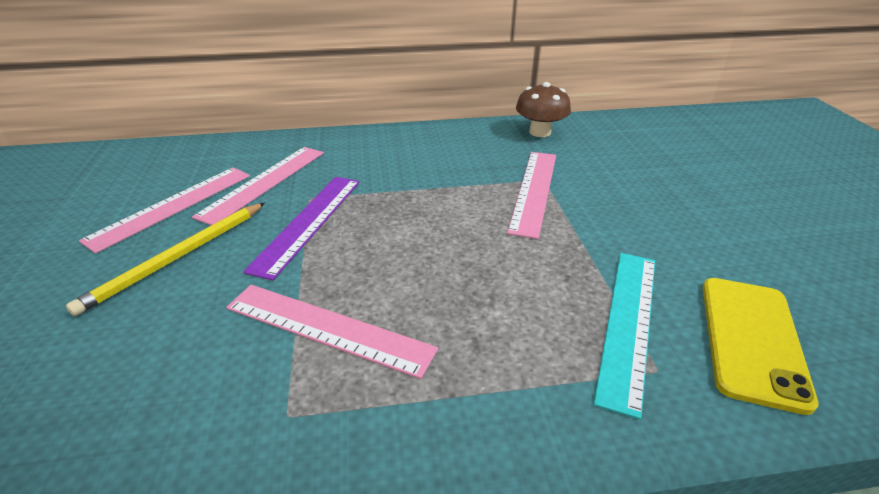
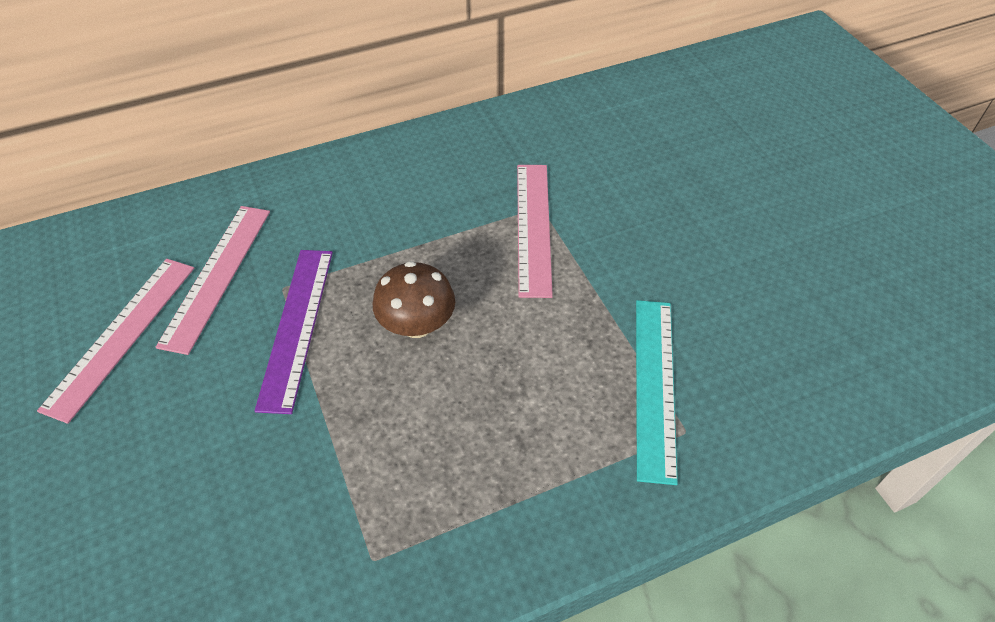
camera: 15 degrees left, 15 degrees up
(177, 257) = (169, 408): yellow pencil -> none
(327, 328) = (373, 459): pink ruler -> none
(540, 132) = (520, 127): brown mushroom -> brown mushroom (417, 324)
(751, 340) = (762, 379): yellow phone -> none

